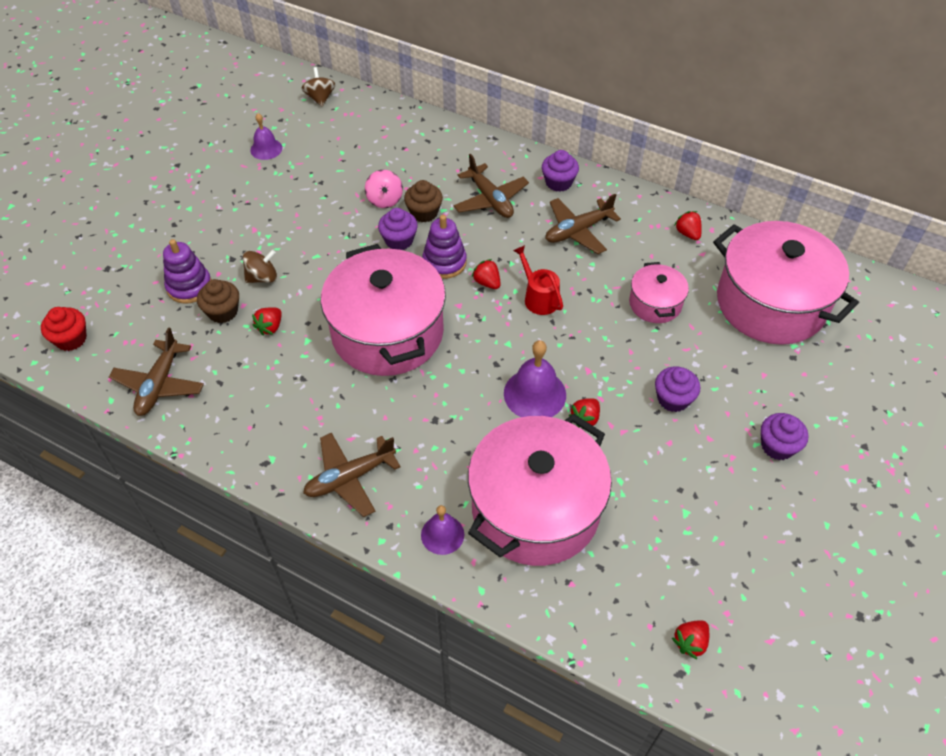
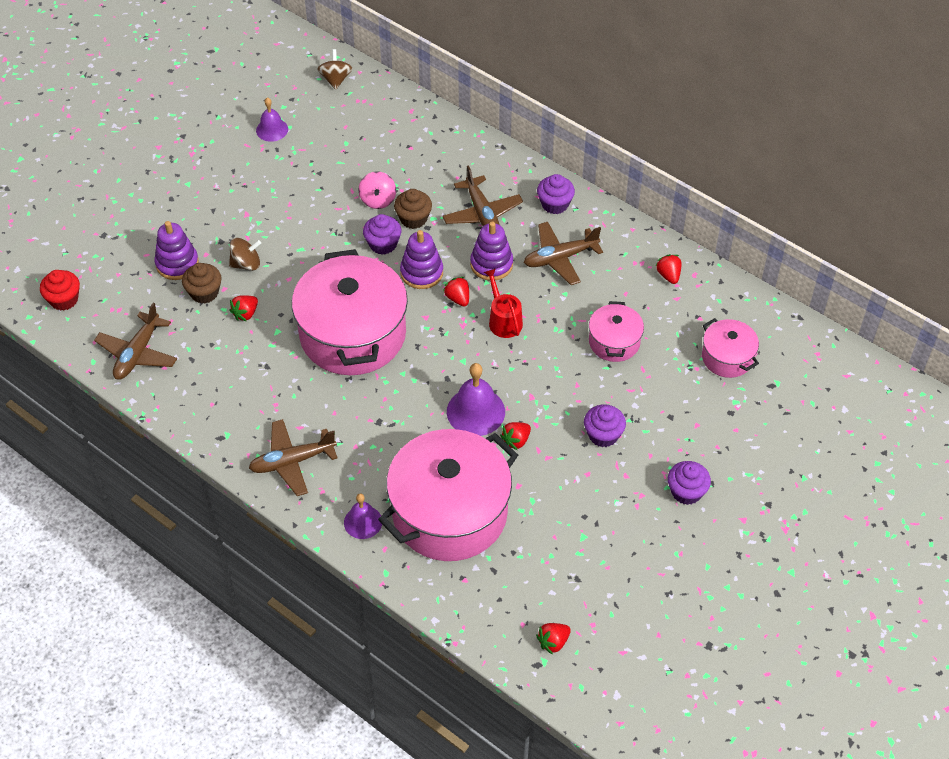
camera: 10 degrees right, 0 degrees up
(512, 245) = (491, 264): none -> purple stacking toy
(770, 303) = (727, 357): pink pot -> pink pot, size x0.48

